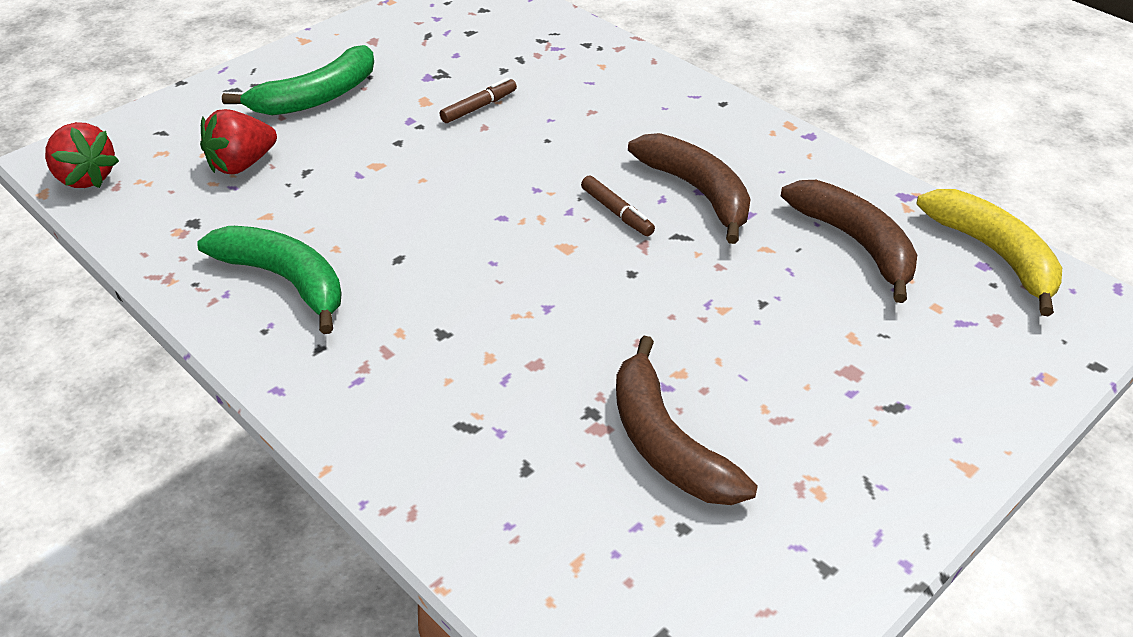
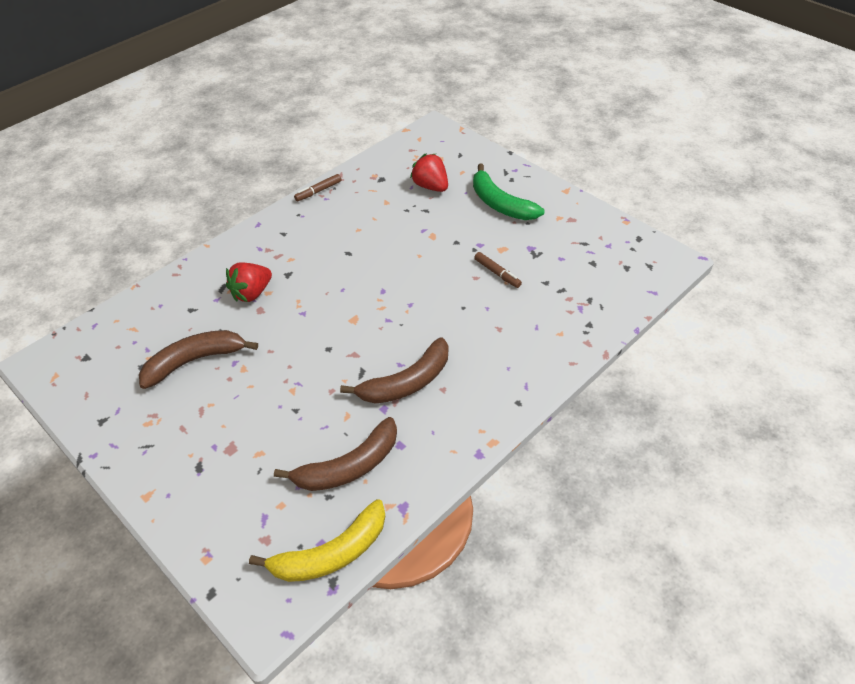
camera: 90 degrees right, 5 degrees up
(86, 177) = (418, 139): red strawberry -> red strawberry (251, 293)
(285, 280) = (333, 215): green banana -> none
(617, 212) = (385, 341): brown marker -> brown marker (318, 191)

